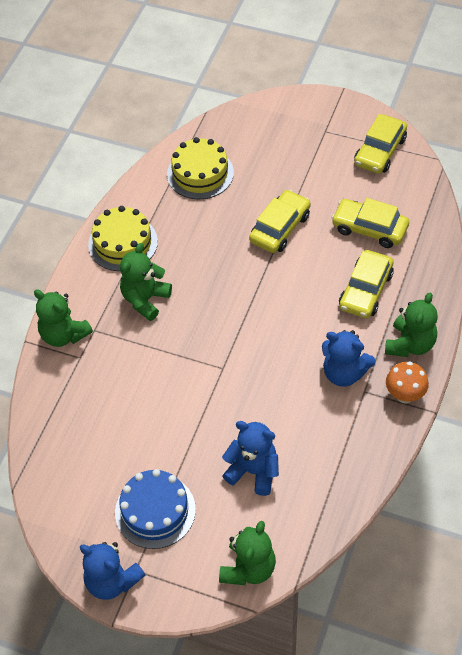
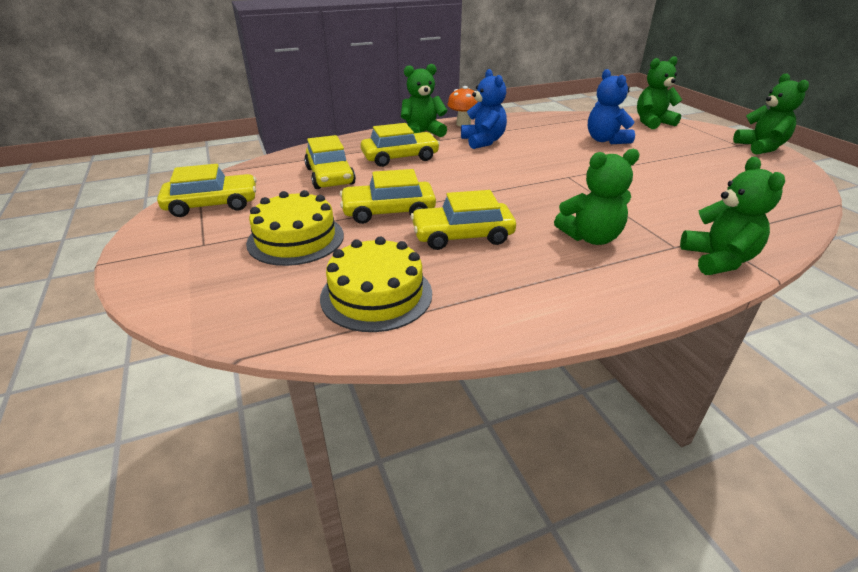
camera: 135 degrees left, 20 degrees down
(112, 581) = (760, 147): blue teddy bear -> green teddy bear
(123, 243) = (563, 291): yellow cake -> yellow cake (296, 239)
(155, 511) = (701, 154): blue cake -> none
(213, 242) = (462, 235): none -> yellow car

